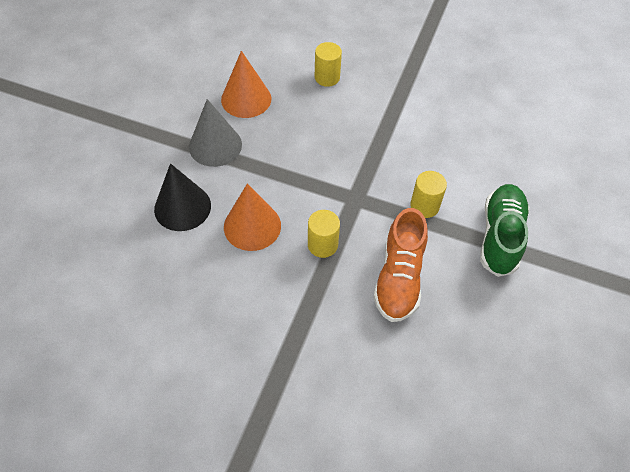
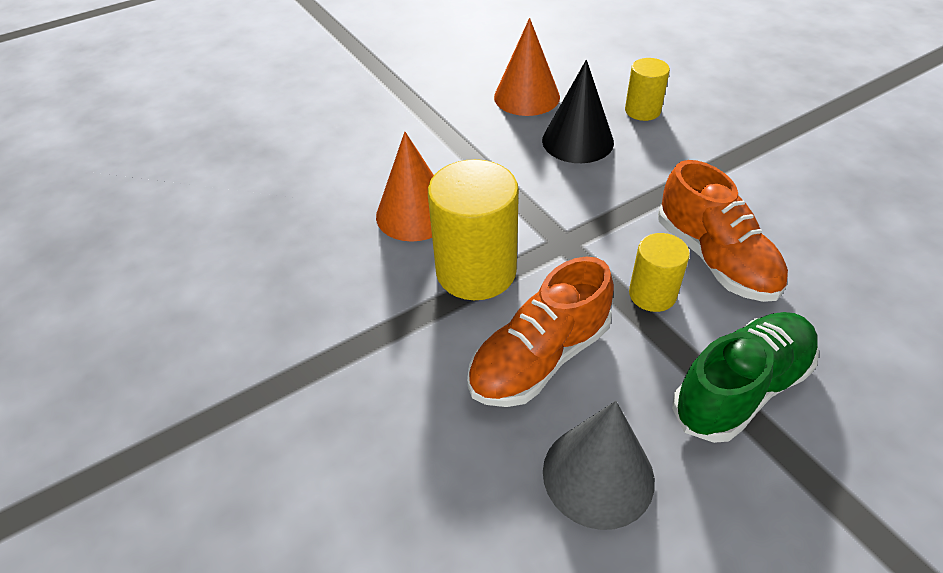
camera: 40 degrees right, 10 degrees down
(182, 207) = (362, 163): black cone -> black cone (577, 141)
(215, 145) = (452, 124): grey cone -> grey cone (598, 475)
(322, 245) = (476, 271): yellow cylinder -> yellow cylinder, size x1.79
(439, 166) = (715, 259): none -> orange shoe

